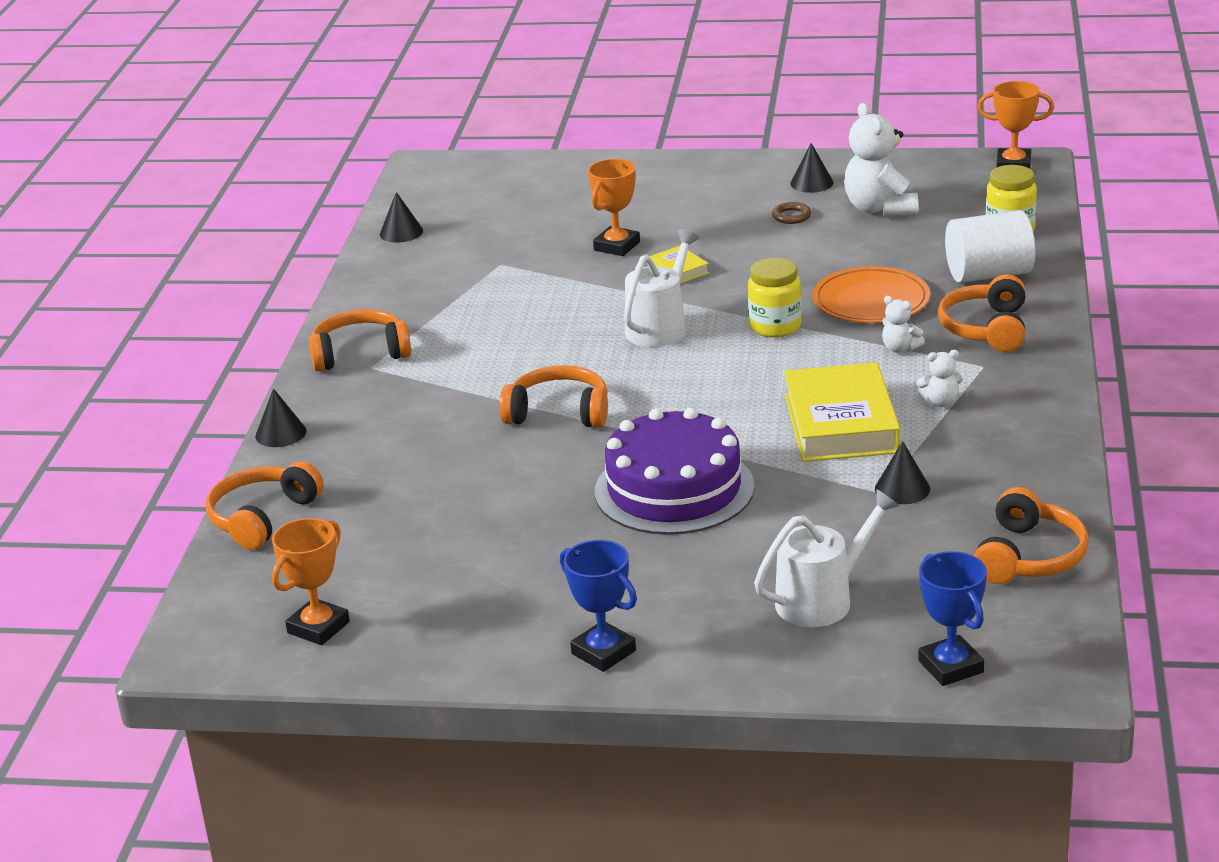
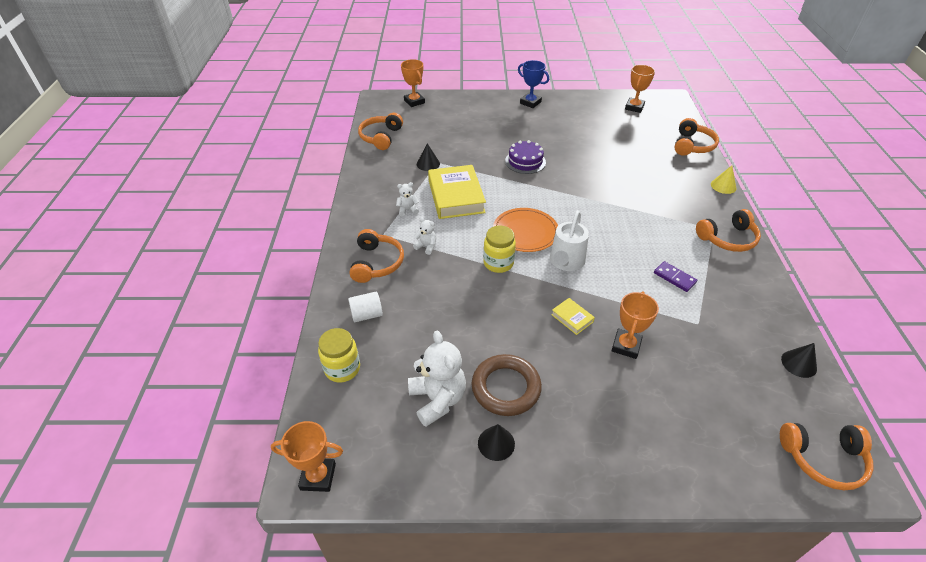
camera: 170 degrees right, 15 degrees up
(281, 433) = (723, 186): black cone -> yellow cone
(494, 308) = (674, 278): none -> purple domino
(559, 413) = (595, 200): orange headphones -> orange headphones (823, 459)
(674, 489) = (525, 161): purple cake -> purple cake, size x0.59
(791, 216) = (506, 388): brown ring -> brown ring, size x2.27
(822, 600) = (458, 120): white watering can -> none
(871, 301) = (443, 287): orange plate -> orange plate (525, 232)
(950, 667) = (414, 101): blue trophy -> orange trophy
(988, 274) = (367, 315): white cylinder -> white cylinder, size x0.60

